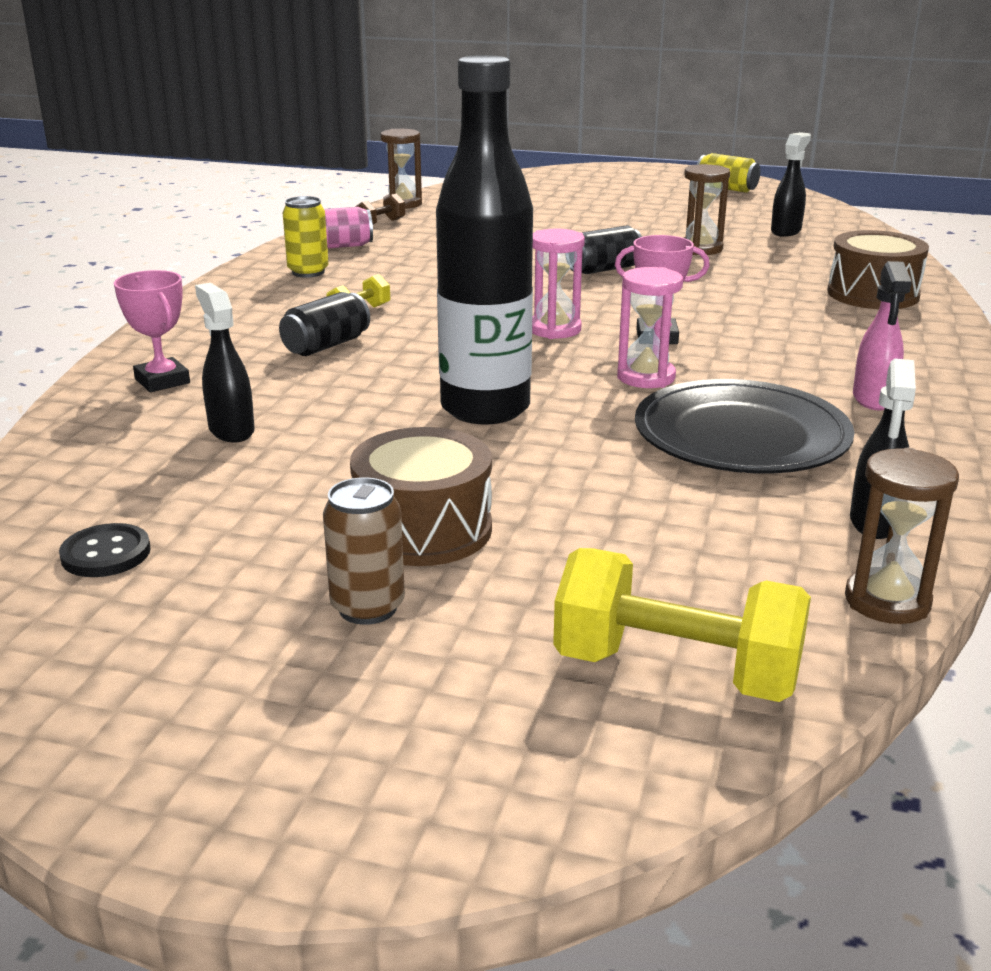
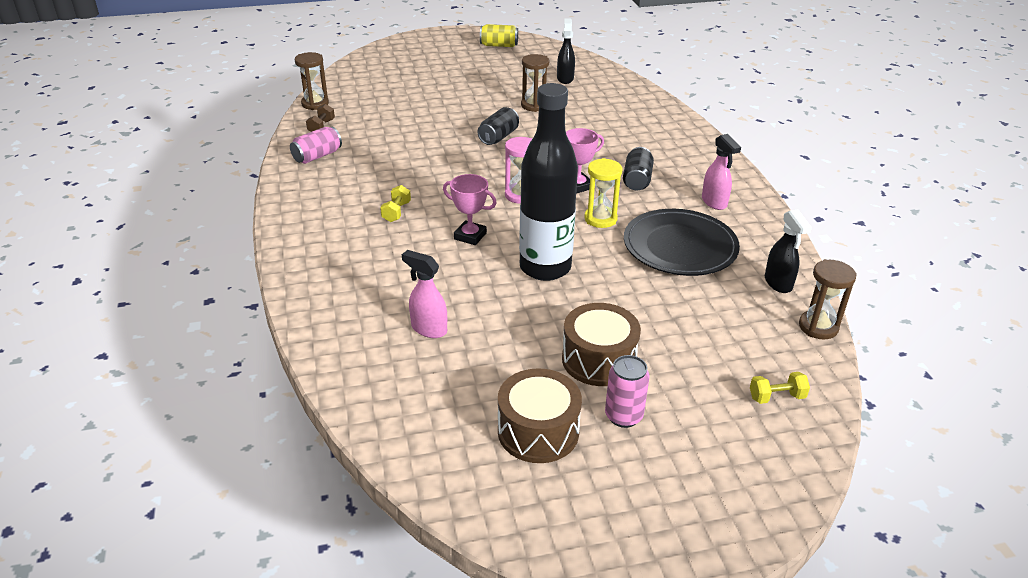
camera: 30 degrees left, 10 degrees up
(106, 554) = (463, 436): black button -> none
(162, 381) = (343, 305): pink trophy -> pink trophy (470, 236)
(231, 430) = (428, 329): black spray bottle -> pink spray bottle
(308, 272) = (325, 185): yellow can -> none
(326, 345) = (408, 246): black can -> black can (637, 180)
(368, 607) = (623, 416): brown can -> pink can
(646, 377) = (600, 219): pink hourglass -> yellow hourglass
(676, 671) = (776, 397): yellow dumbbell -> yellow dumbbell, size x0.48
(873, 294) = (651, 122): brown drum -> brown drum (538, 431)

